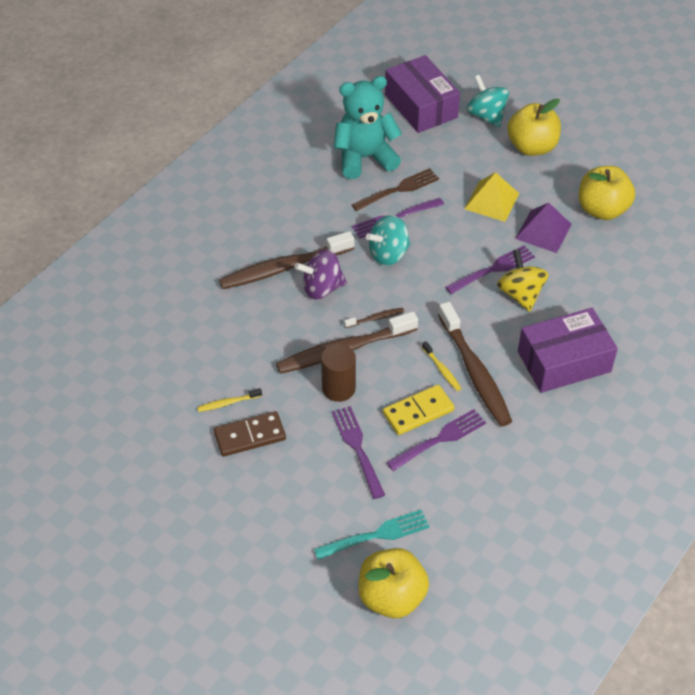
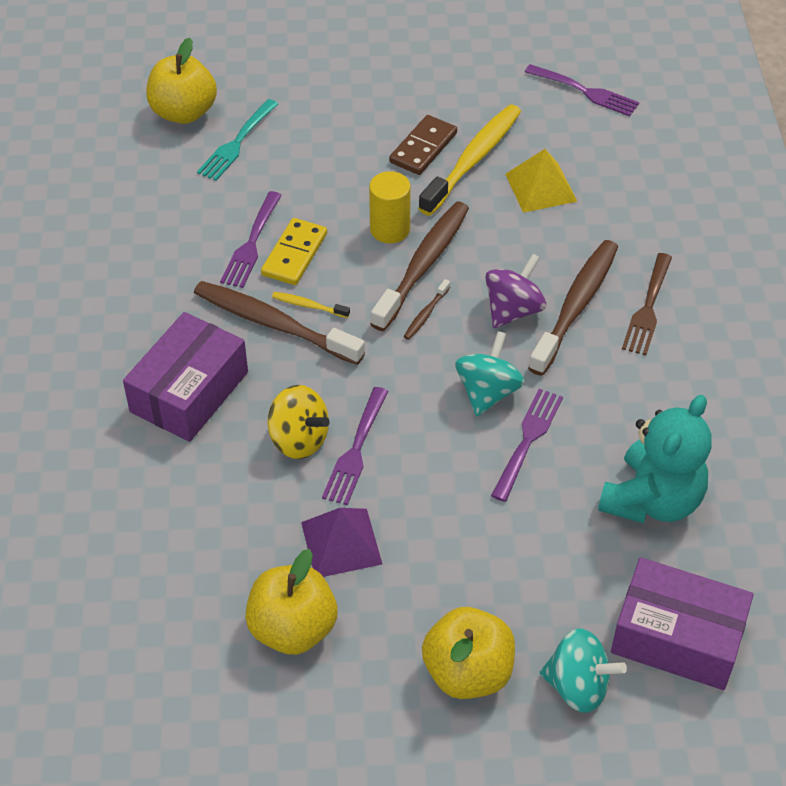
camera: 140 degrees right, 0 degrees up
(228, 403) = (473, 159): yellow toothbrush -> yellow toothbrush, size x2.33
(338, 388) = (390, 229): brown cylinder -> yellow cylinder
(357, 448) = (319, 193): purple fork -> purple fork (585, 92)
(398, 189) = (565, 483): brown fork -> brown fork (648, 308)
(491, 201) = (441, 544): yellow pyramid -> yellow pyramid (541, 187)

